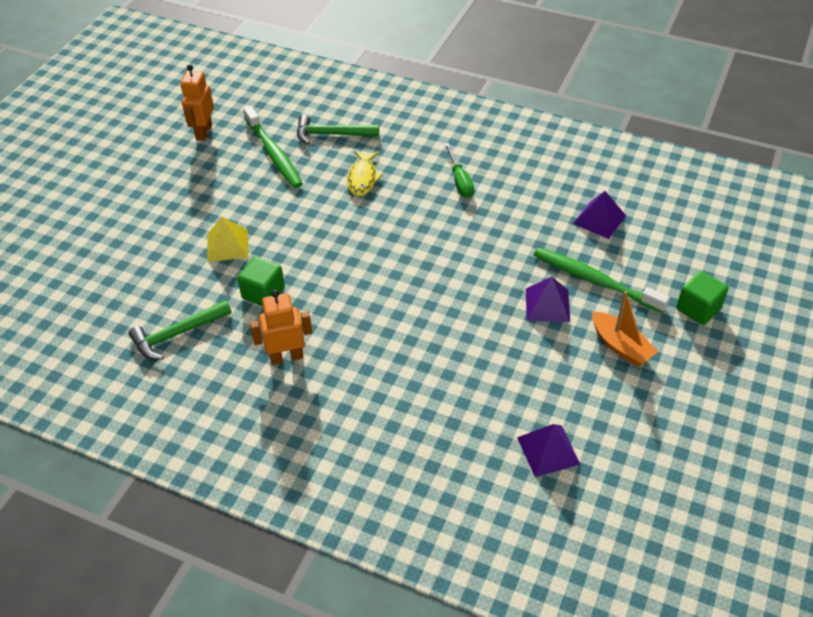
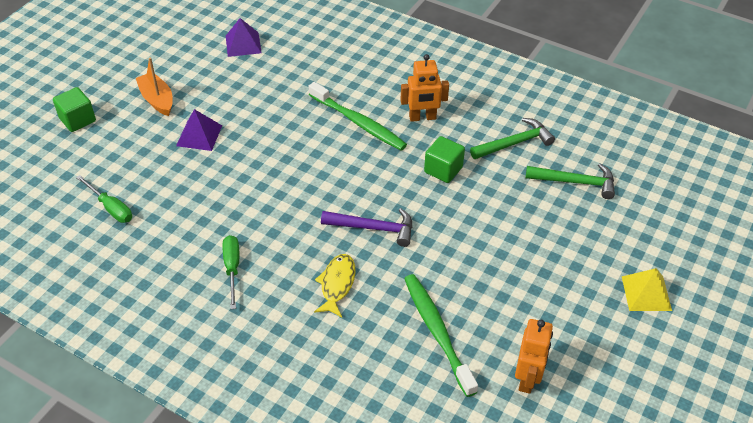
camera: 175 degrees left, 0 degrees up
(227, 245) = (480, 220): yellow pyramid -> yellow pyramid (646, 293)
(331, 134) = (366, 355): green hammer -> green hammer (575, 182)
(334, 227) = (373, 228): none -> purple hammer
(595, 280) = (148, 151): green toothbrush -> green toothbrush (358, 123)
(599, 219) = (111, 208): purple pyramid -> green screwdriver

